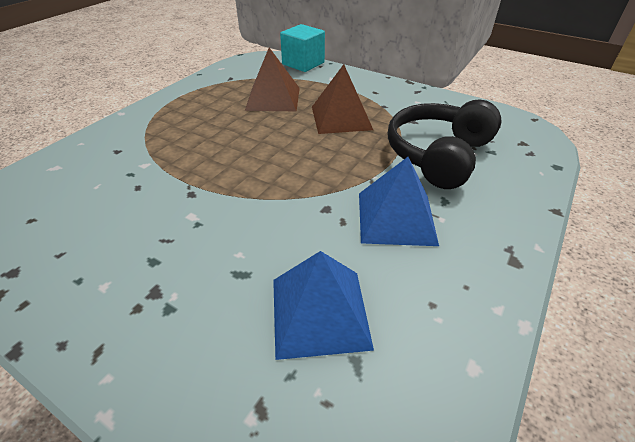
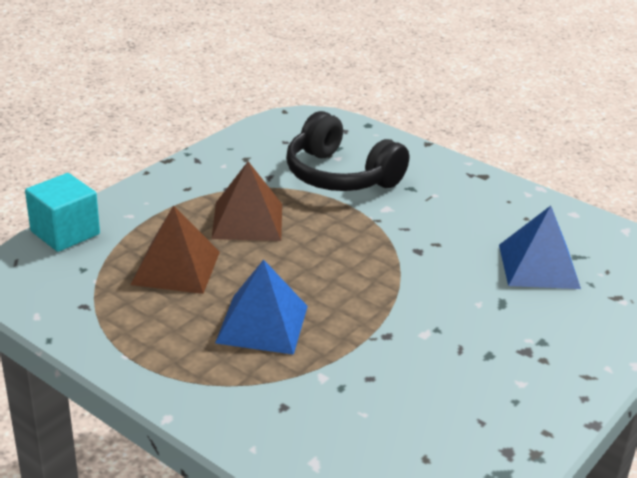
camera: 85 degrees left, 10 degrees down
(396, 217) = (433, 215): blue pyramid -> blue pyramid (262, 324)

